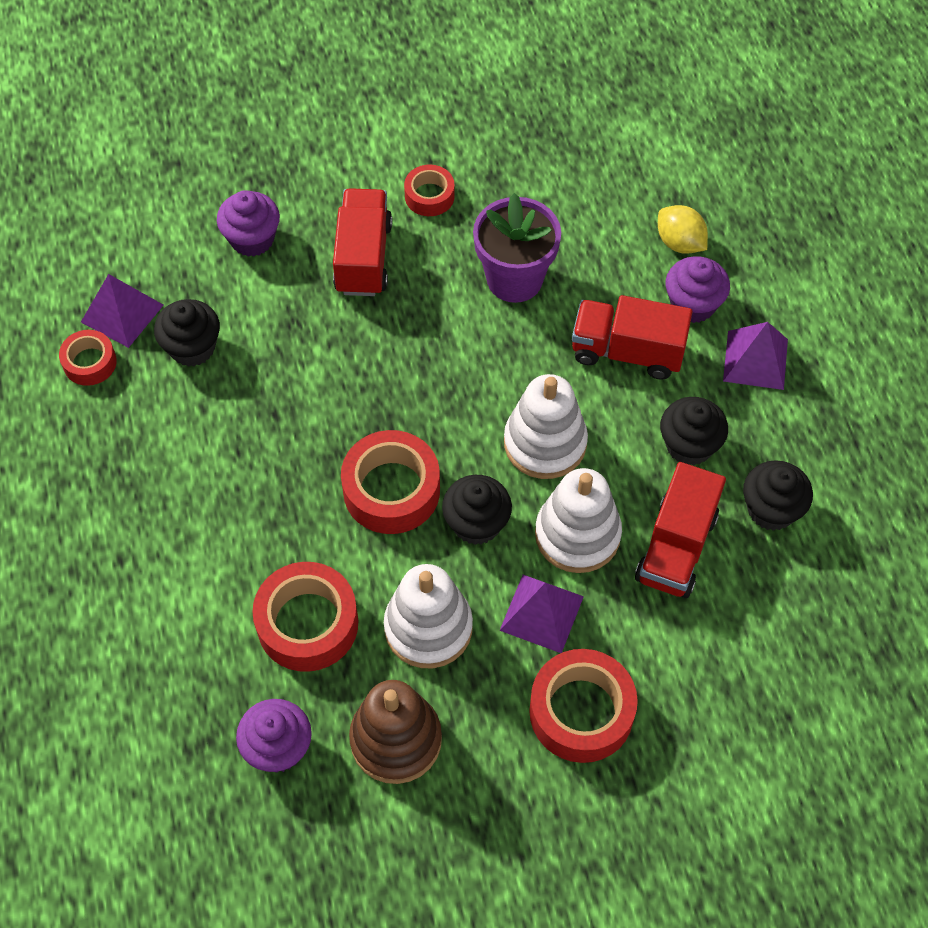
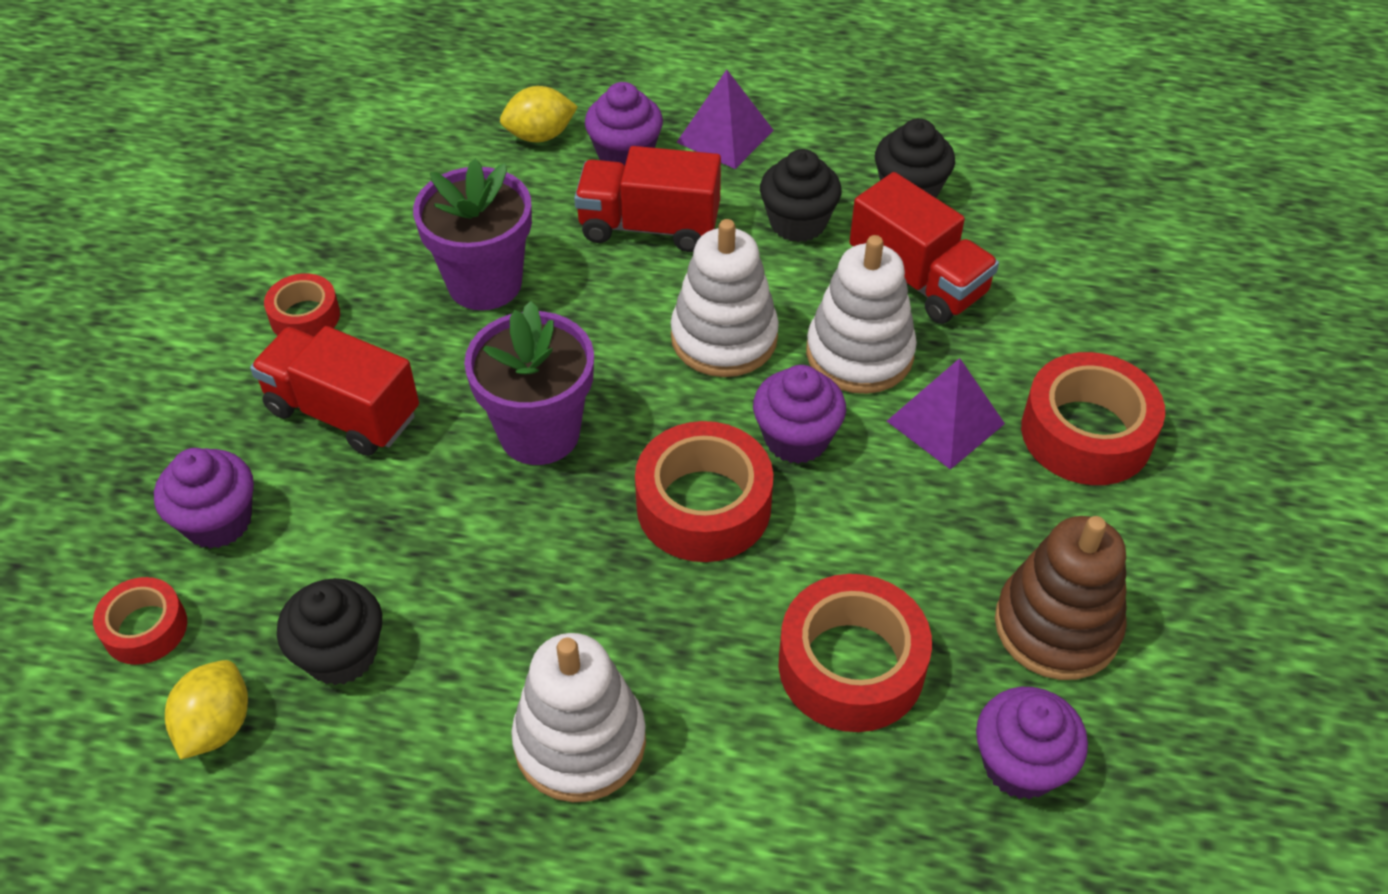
camera: 65 degrees left, 10 degrees down
(90, 362) = (271, 800): red tape -> red tape (145, 628)
(122, 313) = (216, 725): purple pyramid -> yellow lemon
(403, 371) = (539, 433): none -> purple flower pot
(428, 627) = (916, 537): white stacking toy -> white stacking toy (580, 742)
(476, 523) = (796, 439): black cupcake -> purple cupcake
(627, 351) = (649, 226): red truck -> red truck turned 60 degrees clockwise

